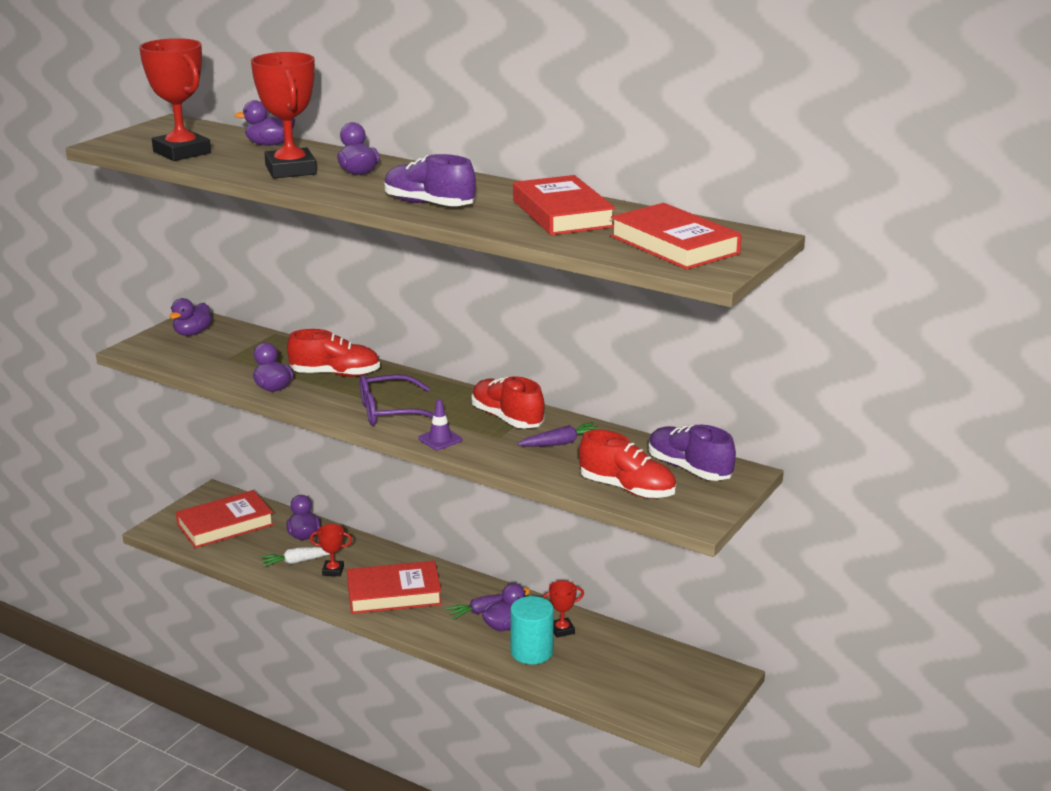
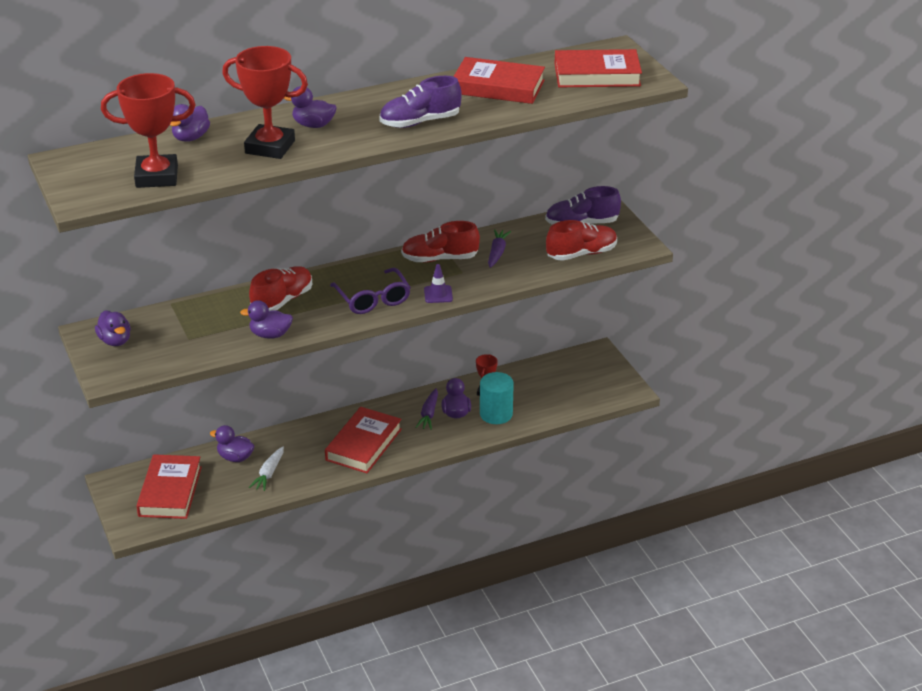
camera: 55 degrees left, 10 degrees up
(333, 571) = (301, 461): red trophy -> none
(390, 412) = (373, 299): purple glasses -> purple glasses turned 45 degrees counterclockwise

